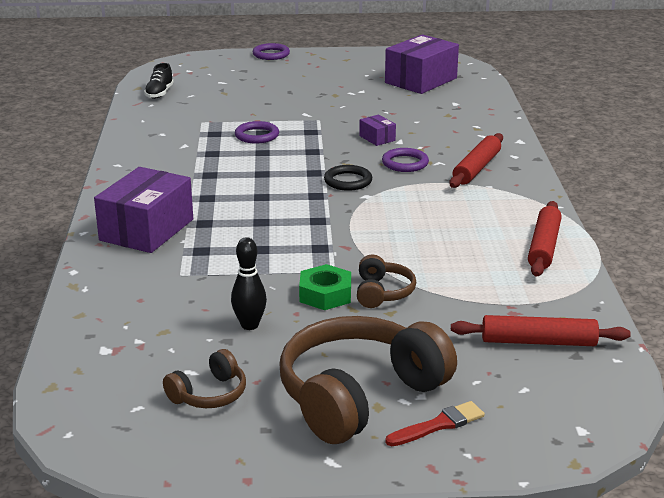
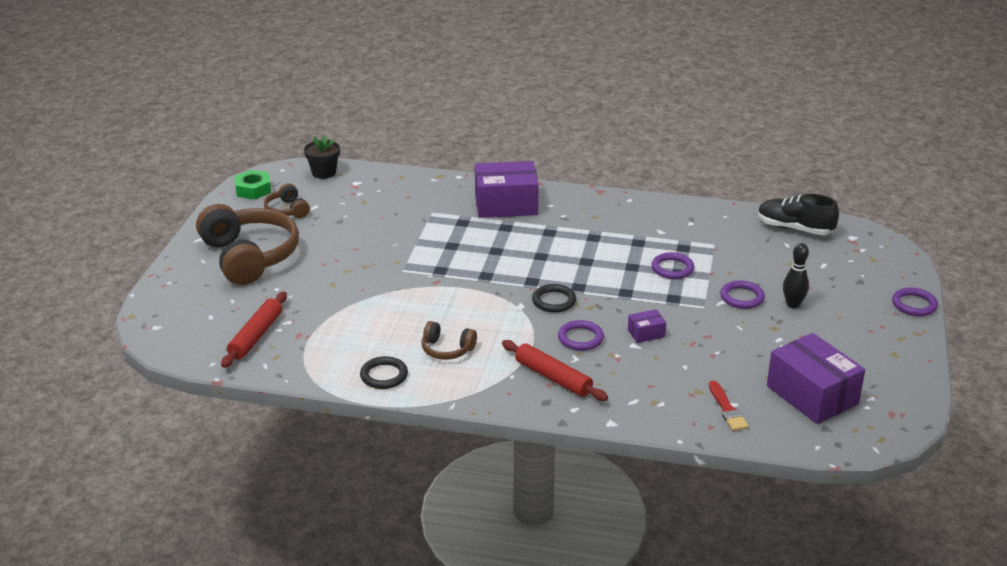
camera: 105 degrees right, 5 degrees up
(75, 387) = (324, 172): none -> black flower pot
(147, 230) = (506, 204): purple box -> purple box turned 45 degrees counterclockwise
(159, 93) = (794, 228): black shoe -> black shoe, size x1.57
(249, 325) = (352, 230): black bowling pin -> black bowling pin (793, 304)
(293, 107) = (742, 297): none -> purple ring
(325, 294) = (372, 262): green nut -> green nut (253, 189)
(382, 292) = (360, 285): brown headphones -> brown headphones (447, 349)
(438, 425) = (201, 278): red brush -> red brush (727, 409)
(543, 247) = (384, 375): red rolling pin -> black ring

